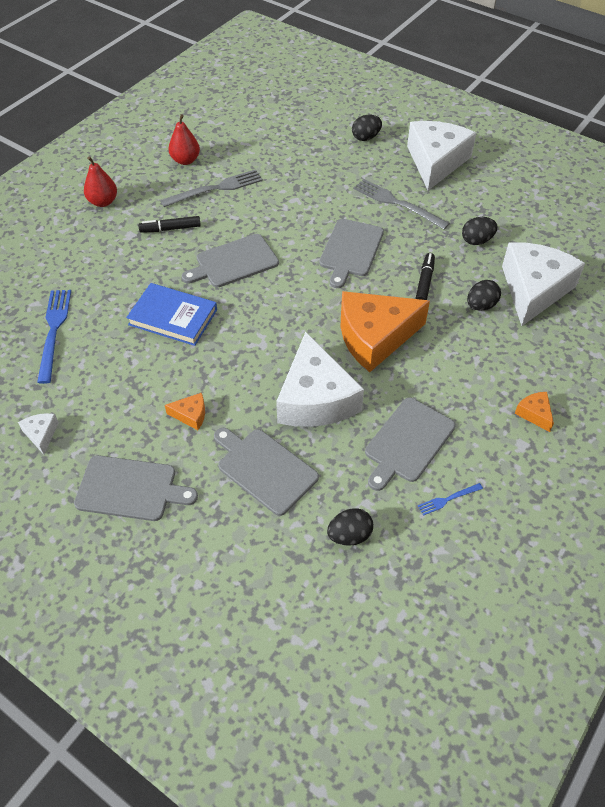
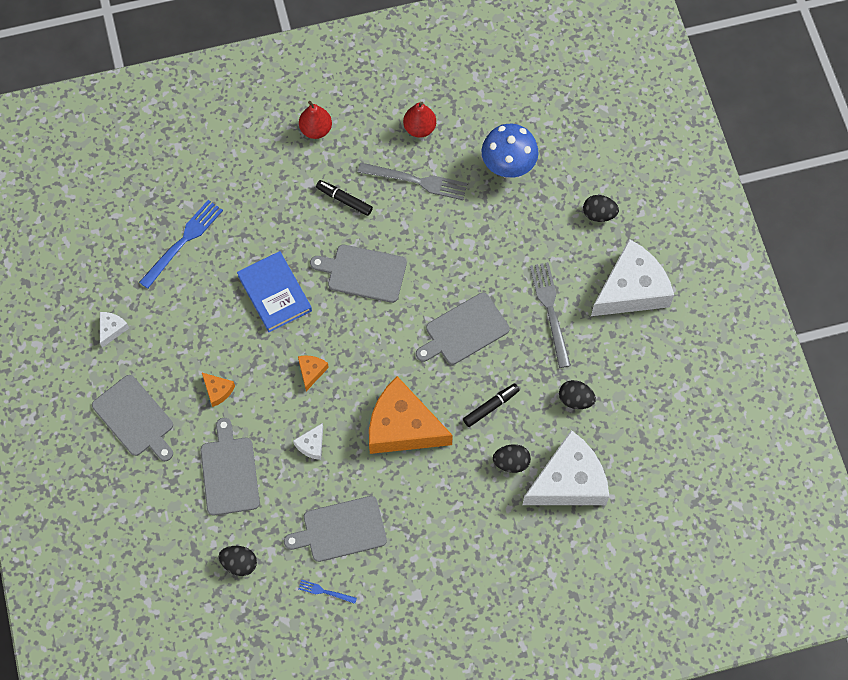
camera: 40 degrees right, 15 degrees up
(274, 147) = (508, 167): none -> blue mushroom
(315, 398) = (311, 445): white cheese -> white cheese, size x0.41
(534, 413) = (451, 580): orange cheese -> orange cheese (311, 371)

